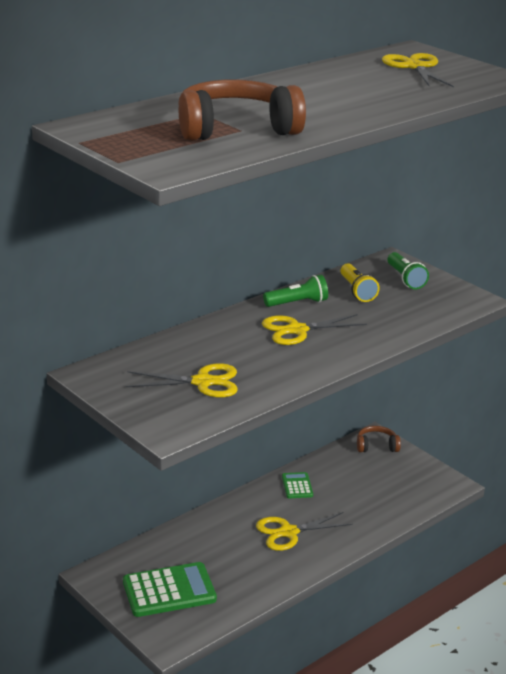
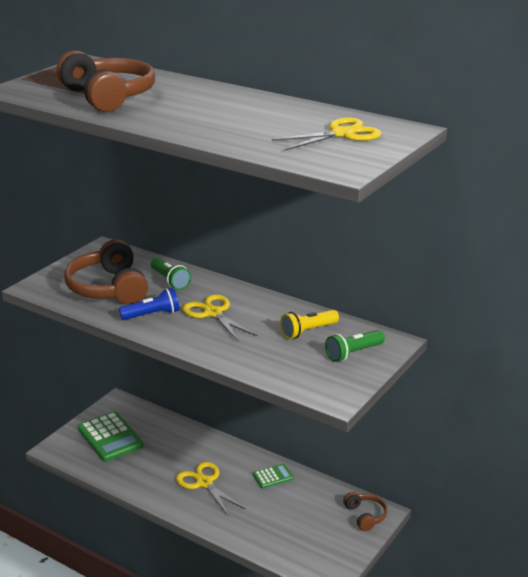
camera: 75 degrees right, 0 degrees up
(202, 382) = (108, 288): yellow scissors -> brown headphones
(283, 363) = (152, 315): none -> blue flashlight
(297, 303) = (263, 307): green flashlight -> green flashlight (170, 281)

